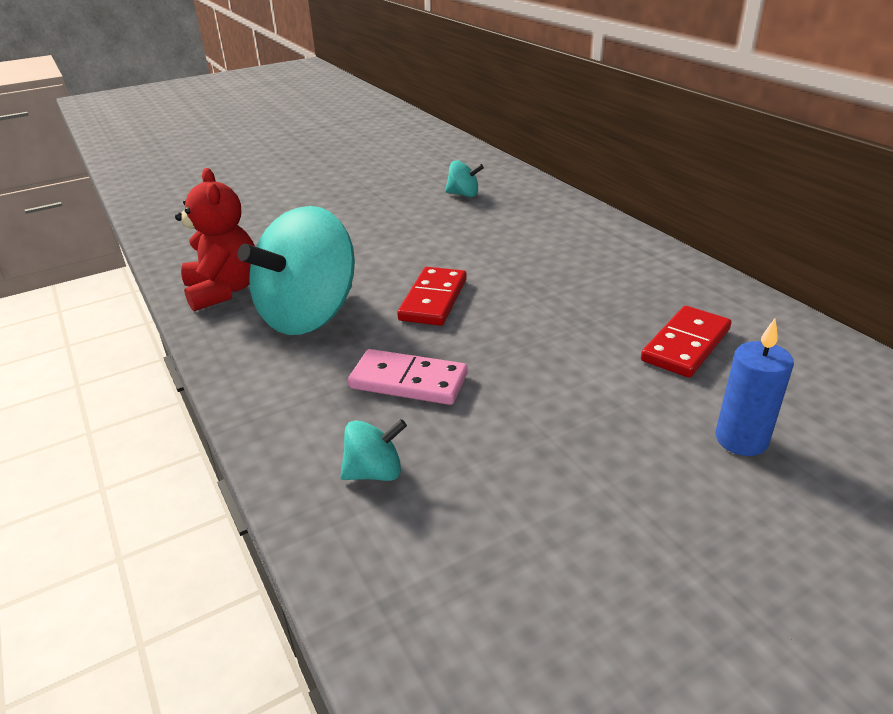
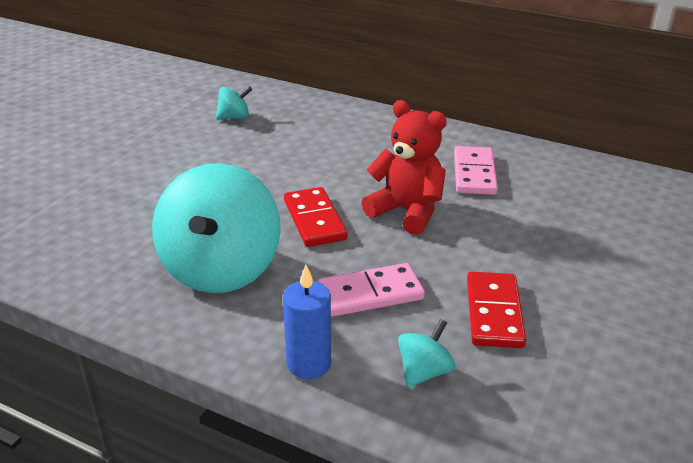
camera: 35 degrees left, 0 degrees up
(224, 291) = (105, 274): red teddy bear -> red teddy bear (407, 212)
(648, 304) = (474, 174): none -> pink domino
(686, 345) = (528, 197): red domino -> red domino (494, 313)
(741, 439) = (619, 251): blue candle -> blue candle (309, 364)

